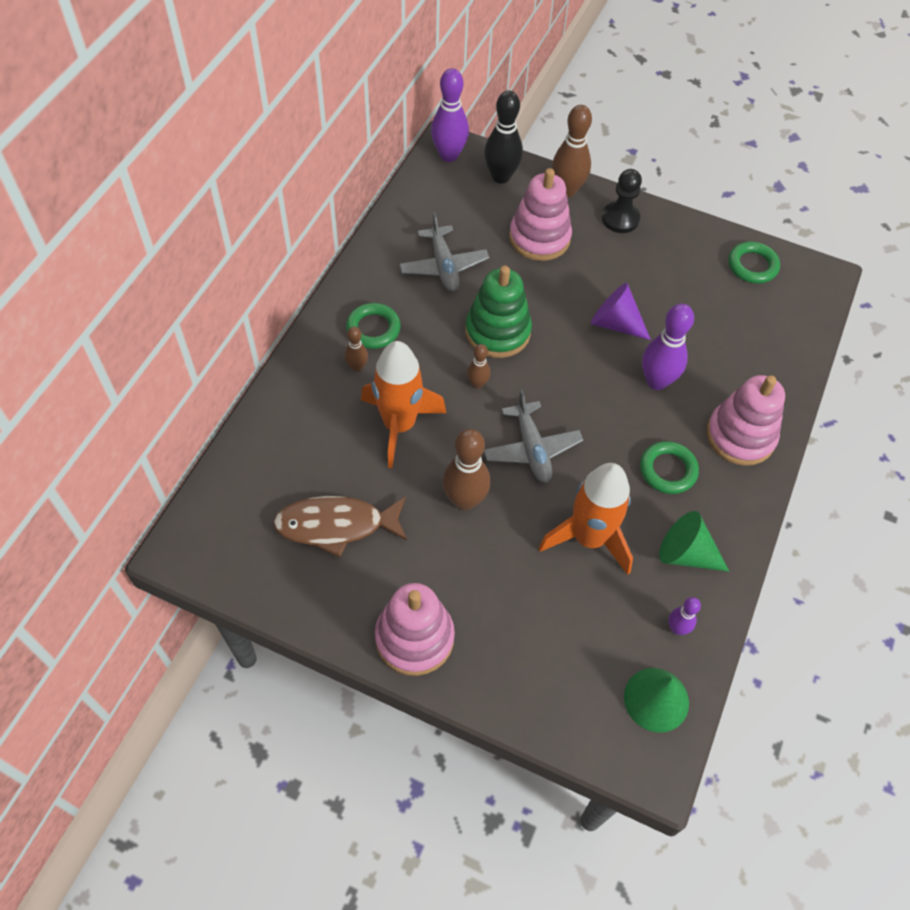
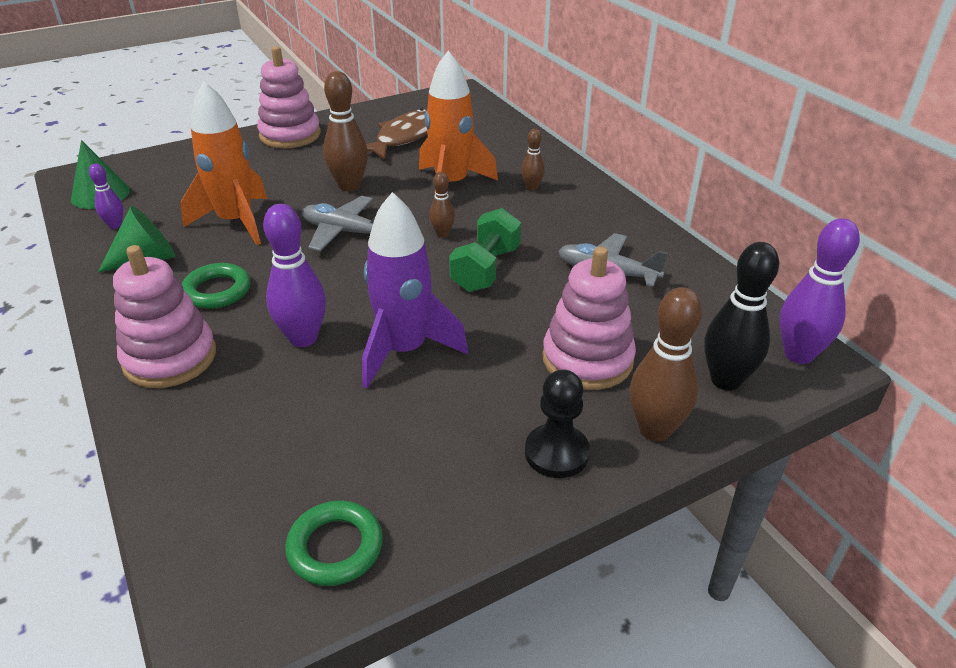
camera: 130 degrees right, 20 degrees down
(373, 329) = (565, 208): green ring -> none
(497, 332) = (486, 269): green stacking toy -> green dumbbell
(615, 323) = (404, 350): purple cone -> purple rocket

